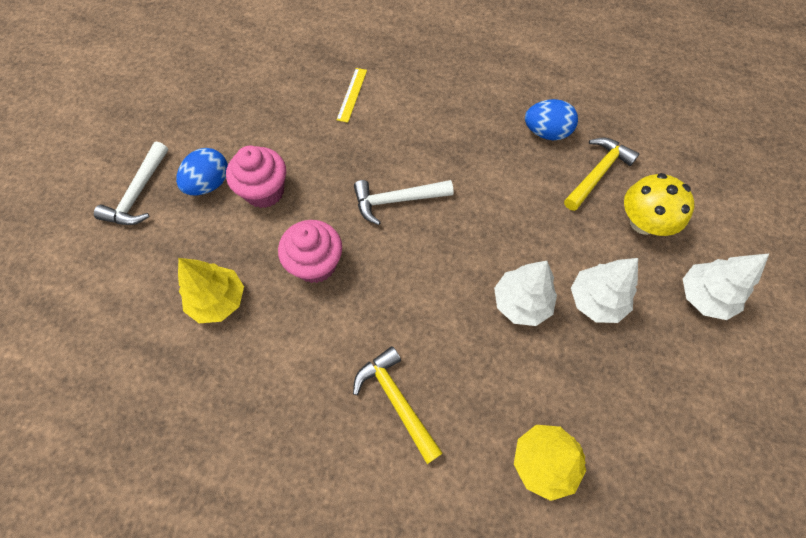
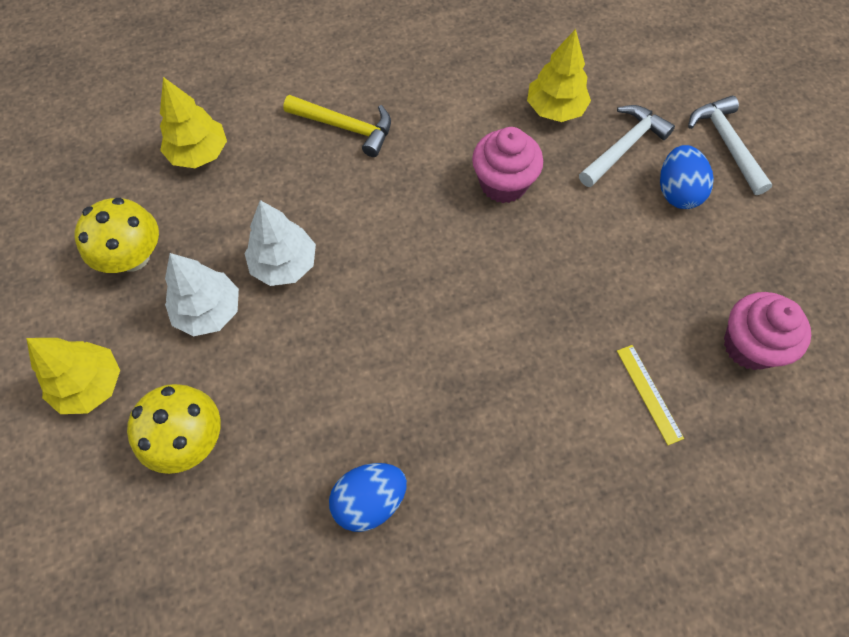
camera: 145 degrees right, 0 degrees up
(264, 191) = (618, 217): pink cupcake -> pink cupcake (749, 345)
(396, 200) = (481, 291): white hammer -> white hammer (624, 146)
(597, 173) = (273, 478): yellow hammer -> none
(642, 386) = (133, 257): none -> yellow mushroom
(704, 296) = (90, 385): white tree -> yellow tree

